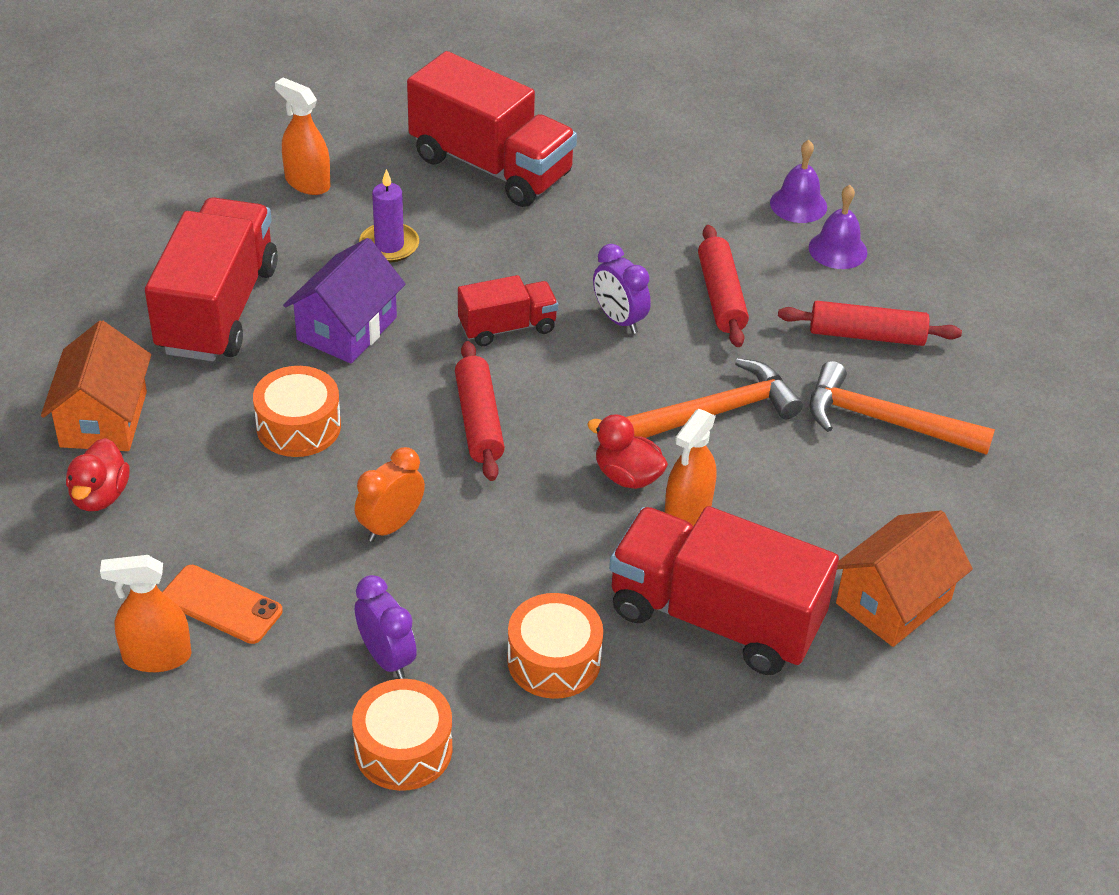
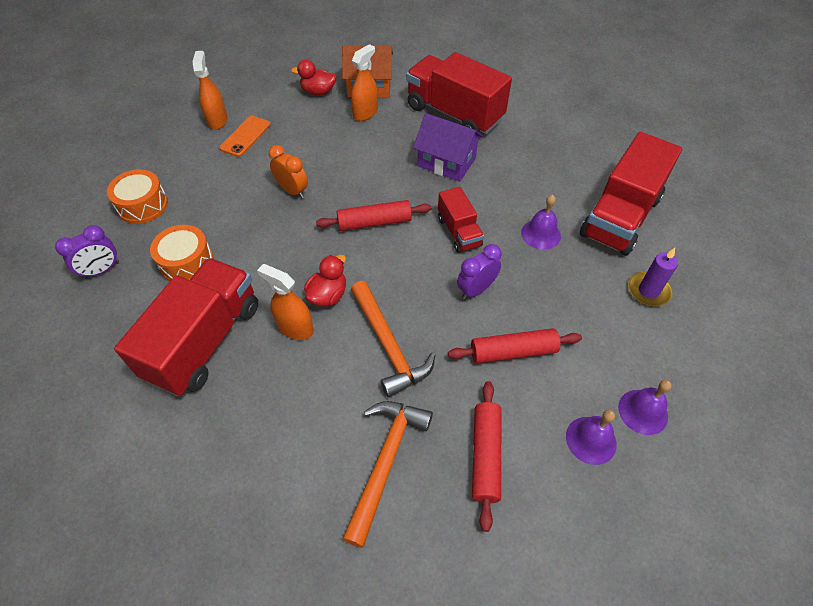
camera: 90 degrees right, 10 degrees up
(218, 309) = (454, 113): red truck -> red truck turned 150 degrees counterclockwise
(298, 426) = (367, 150): orange drum -> none
(307, 183) = (572, 136): orange spray bottle -> orange spray bottle (365, 113)
(386, 658) = (201, 195): purple clock -> purple clock (101, 270)
(389, 245) = (524, 174): purple candle -> purple candle (648, 291)
(518, 245) = (541, 234): none -> purple bell
(893, 601) = (202, 452): orange house -> none

